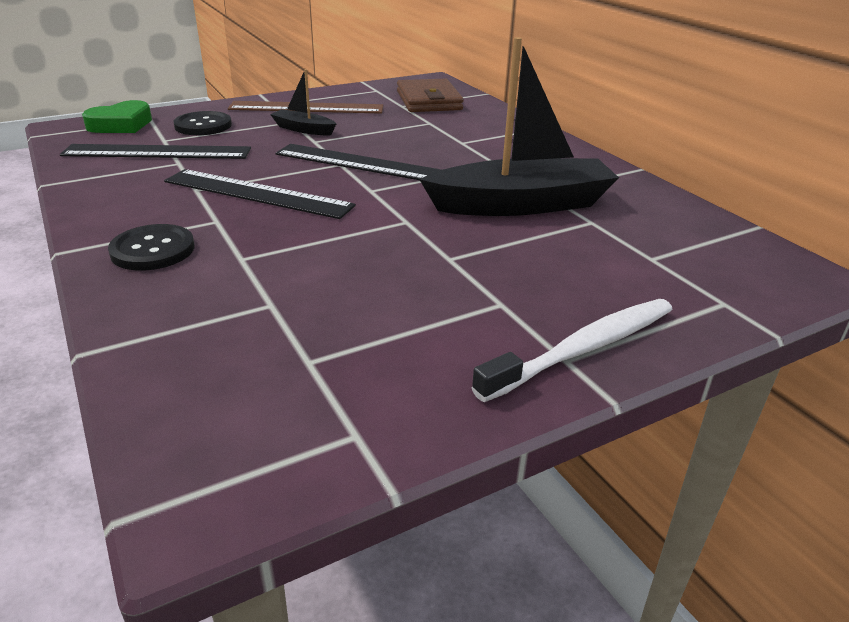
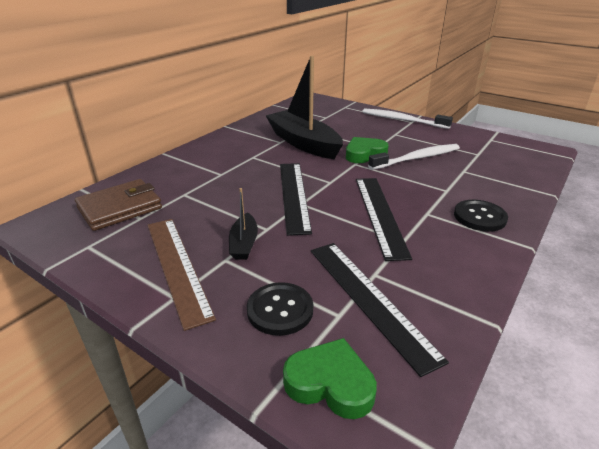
camera: 115 degrees left, 0 degrees up
(367, 278) = (416, 158): none -> white toothbrush
(432, 238) = (364, 154): none -> green heart

